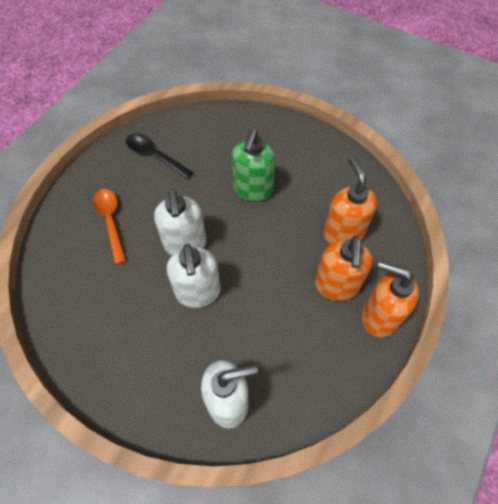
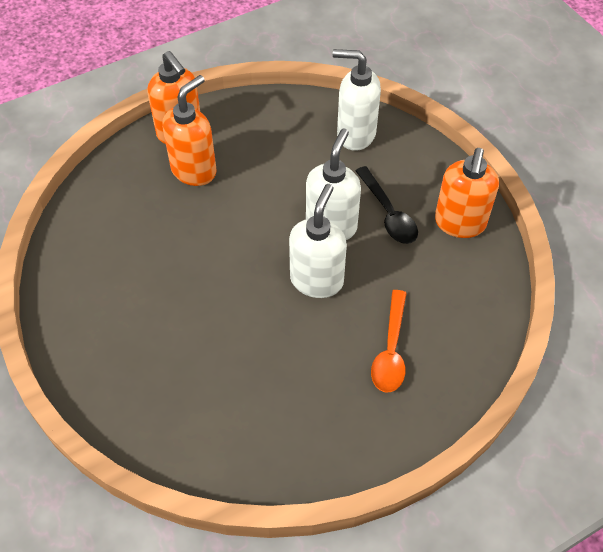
camera: 150 degrees left, 5 degrees down
(154, 155) = (289, 422): black spoon -> black spoon (388, 213)
(253, 190) = (198, 306): green soap dispenser -> none
(343, 233) = (143, 211): orange soap dispenser -> orange soap dispenser (459, 223)

